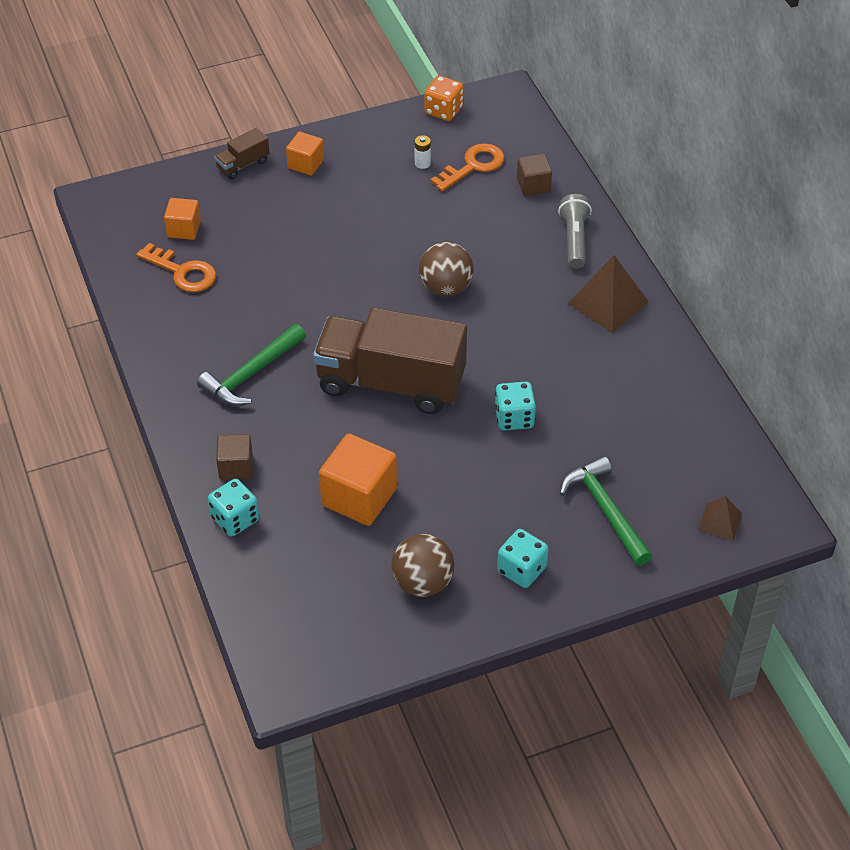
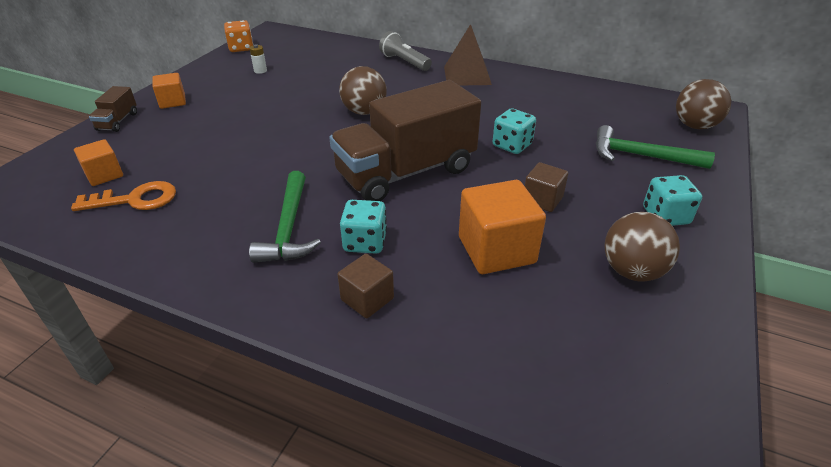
camera: 45 degrees left, 10 degrees down
(235, 519) = (426, 341): turquoise dice -> turquoise dice (365, 242)
(473, 166) = (296, 60): orange key -> none
(533, 185) = (345, 53): brown cube -> brown cube (542, 200)
(719, 522) = (694, 126): brown pyramid -> brown ball

